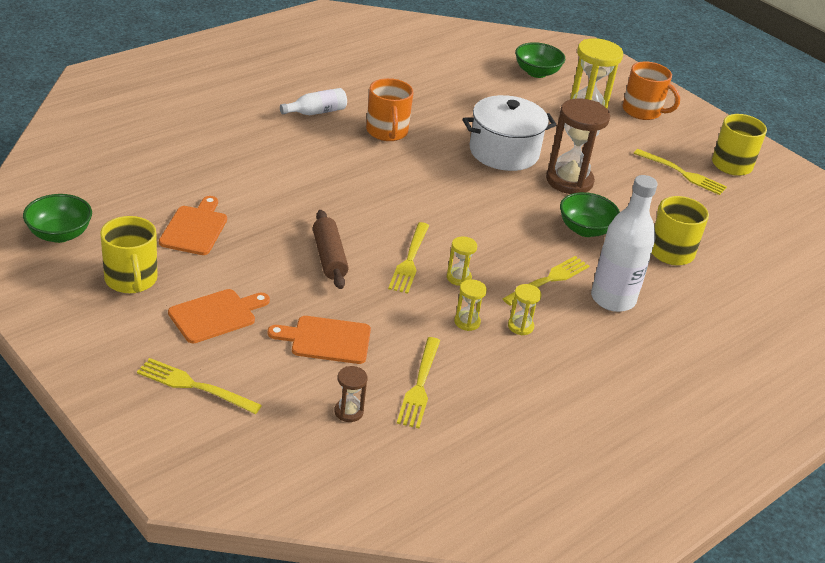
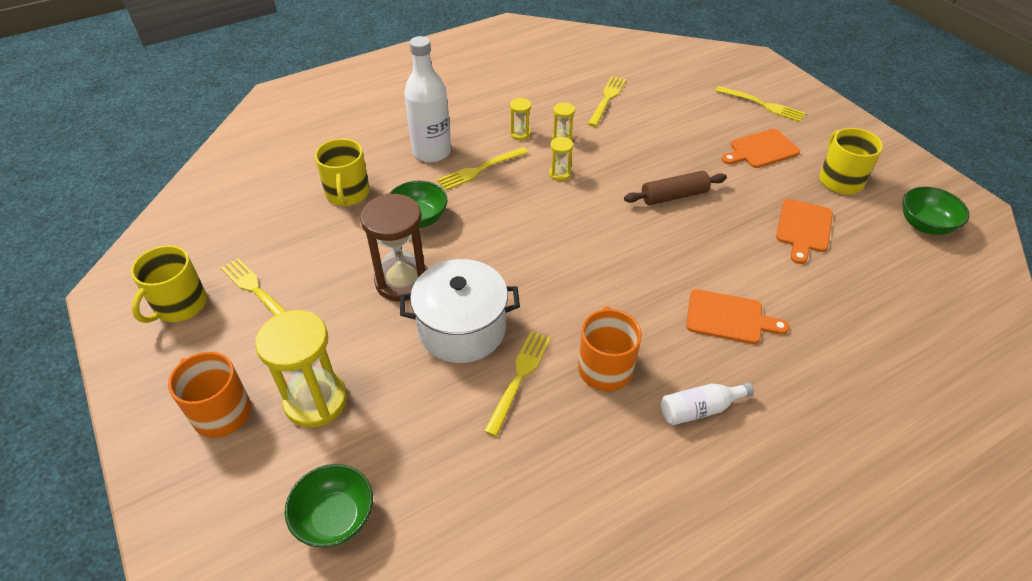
camera: 165 degrees left, 10 degrees up
(326, 340) = (673, 130): orange cutting board -> orange cutting board (729, 318)
(329, 257) = (674, 196): brown rolling pin -> brown rolling pin turned 75 degrees clockwise
(348, 412) = (657, 87): brown hourglass -> none
(410, 260) = (600, 191): yellow fork -> yellow fork (519, 377)

